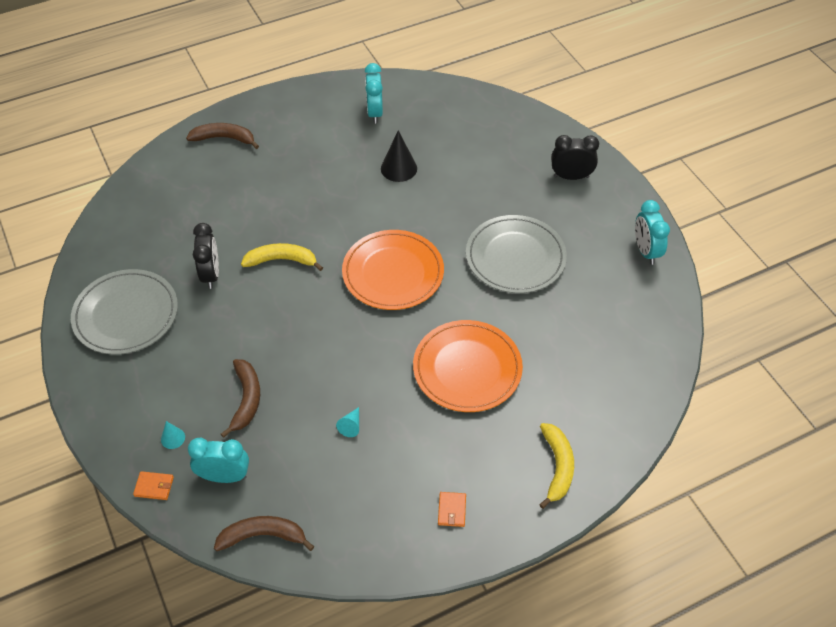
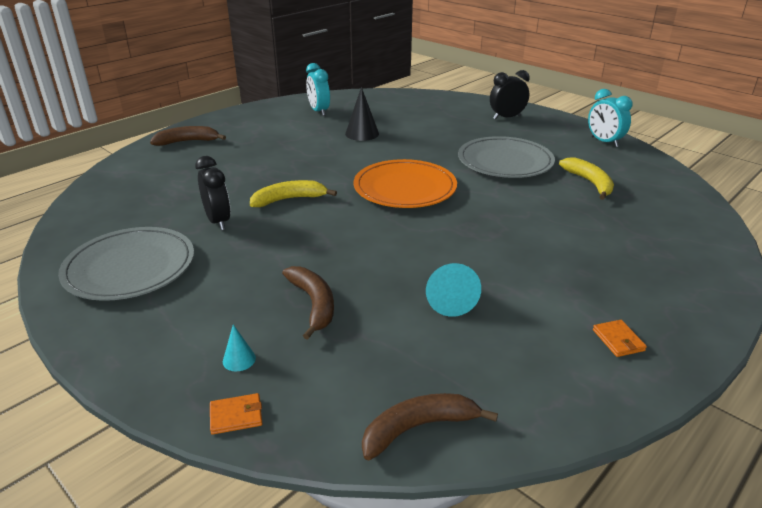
camera: 20 degrees left, 20 degrees down
(224, 476) = (328, 380): turquoise clock -> none
(351, 426) = (449, 298): turquoise cone -> turquoise cone, size x1.85
(467, 368) = (529, 232): orange plate -> none
(557, 467) = (683, 280): yellow banana -> yellow banana (590, 183)

